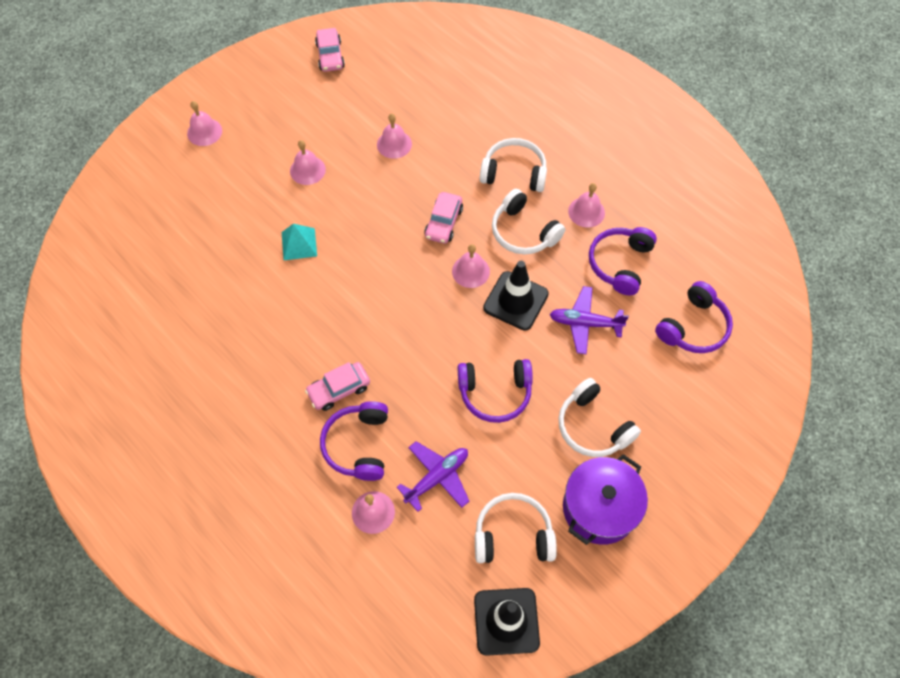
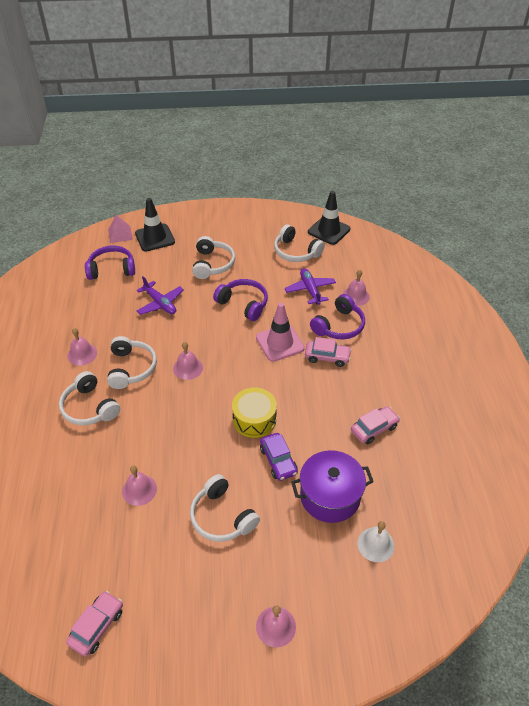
camera: 140 degrees left, 15 degrees down
(162, 233) = (376, 544): none -> white bell
(299, 244) = (278, 460): turquoise pyramid -> purple car
(307, 170) = (222, 517): pink bell -> white headphones
(355, 266) = (254, 419): none -> yellow drum
(406, 370) = (280, 343): none -> pink traffic cone
(437, 477) = (310, 290): purple plane -> purple plane turned 75 degrees clockwise
(444, 222) = (170, 407): pink car -> pink car (374, 428)
(515, 301) = (182, 336): black traffic cone -> black traffic cone (155, 238)
(599, 508) = (246, 238): purple pot -> purple pot (330, 496)
(619, 263) = (104, 317): purple headphones -> none
(755, 385) = (120, 234): none -> pink pyramid

